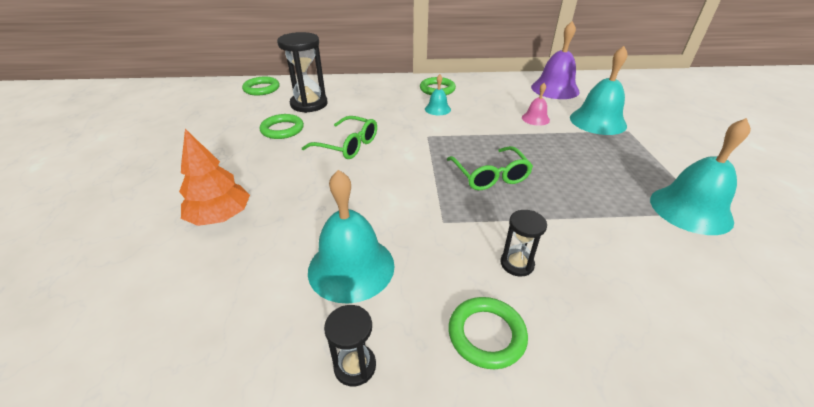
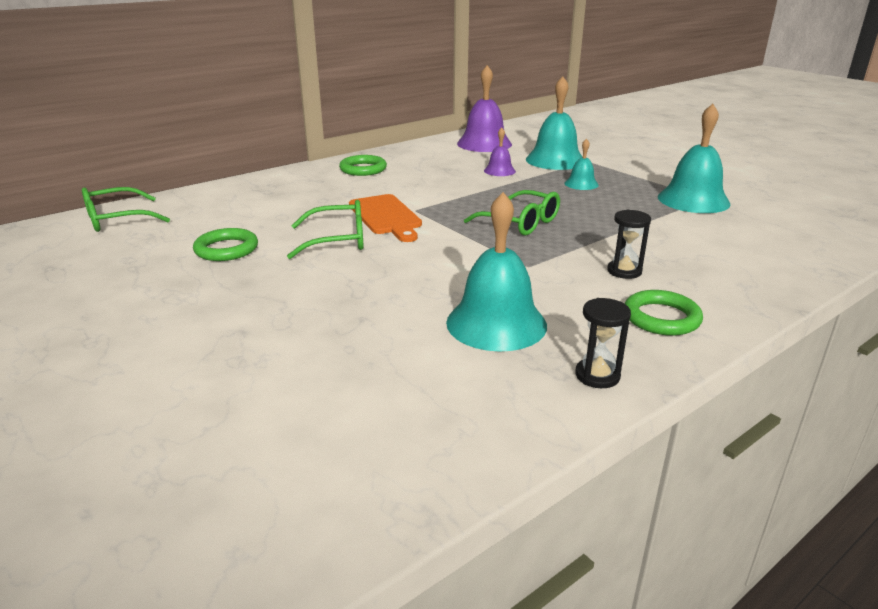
camera: 35 degrees left, 10 degrees down
(221, 217) = (288, 341): orange tree -> none
(261, 89) = (117, 219): green ring -> green glasses
(309, 104) = (220, 218): black hourglass -> none
(401, 135) = (386, 217): none -> orange cutting board
(437, 109) = (390, 186): turquoise bell -> turquoise bell (581, 184)
(535, 118) = (499, 171): pink bell -> purple bell

